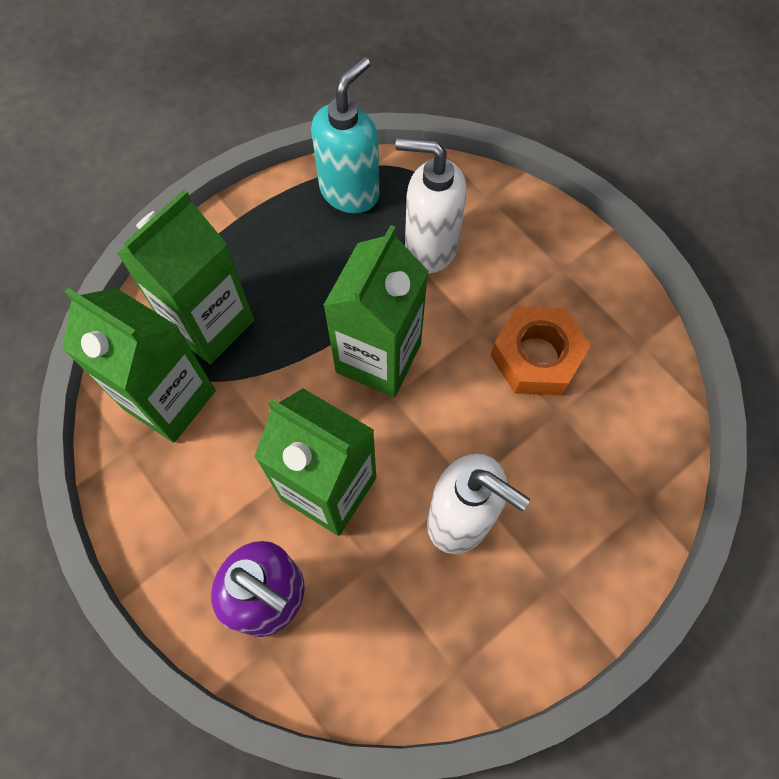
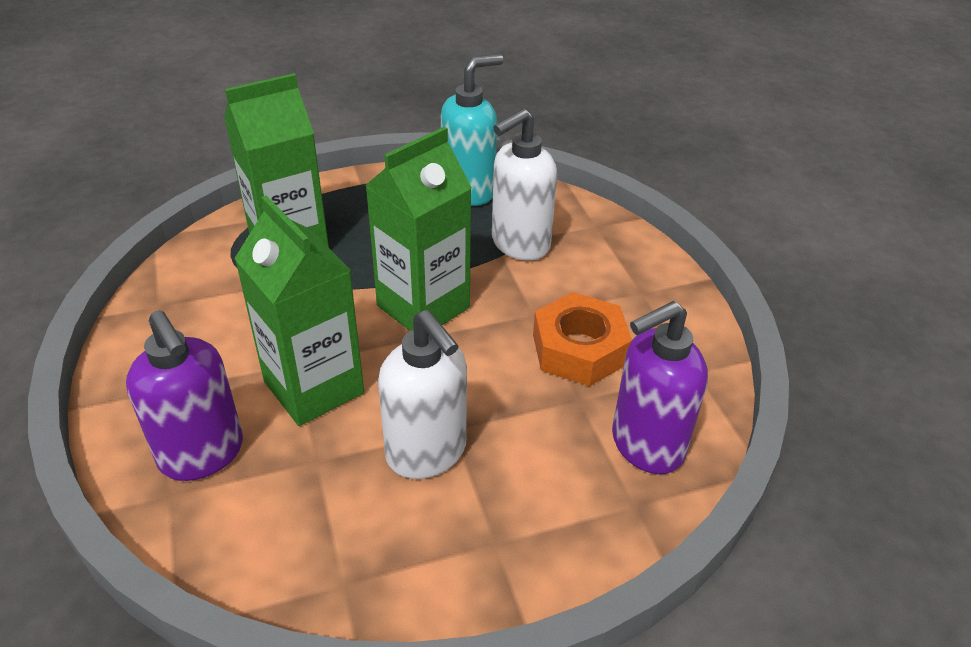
camera: 20 degrees right, 25 degrees down
(169, 399) = (218, 282): green carton -> none
(430, 247) = (519, 244): white soap dispenser -> white soap dispenser turned 75 degrees counterclockwise
(631, 440) = (646, 445): none -> purple soap dispenser

